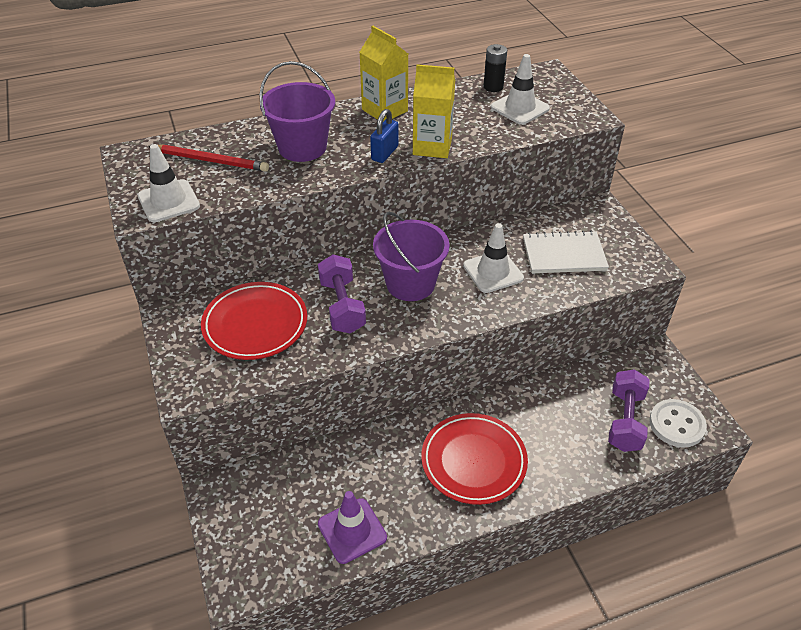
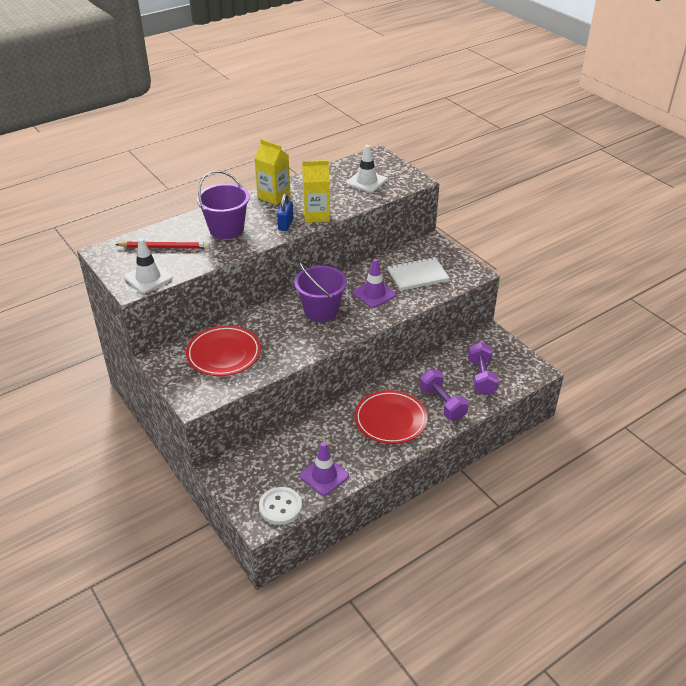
camera: 15 degrees left, 5 degrees down
(342, 306) = (279, 332): purple dumbbell -> purple dumbbell (442, 403)
(493, 87) = (343, 170): black battery -> none
(493, 272) = (374, 294): white traffic cone -> purple traffic cone
(676, 424) = (514, 373): white button -> white button (280, 507)

